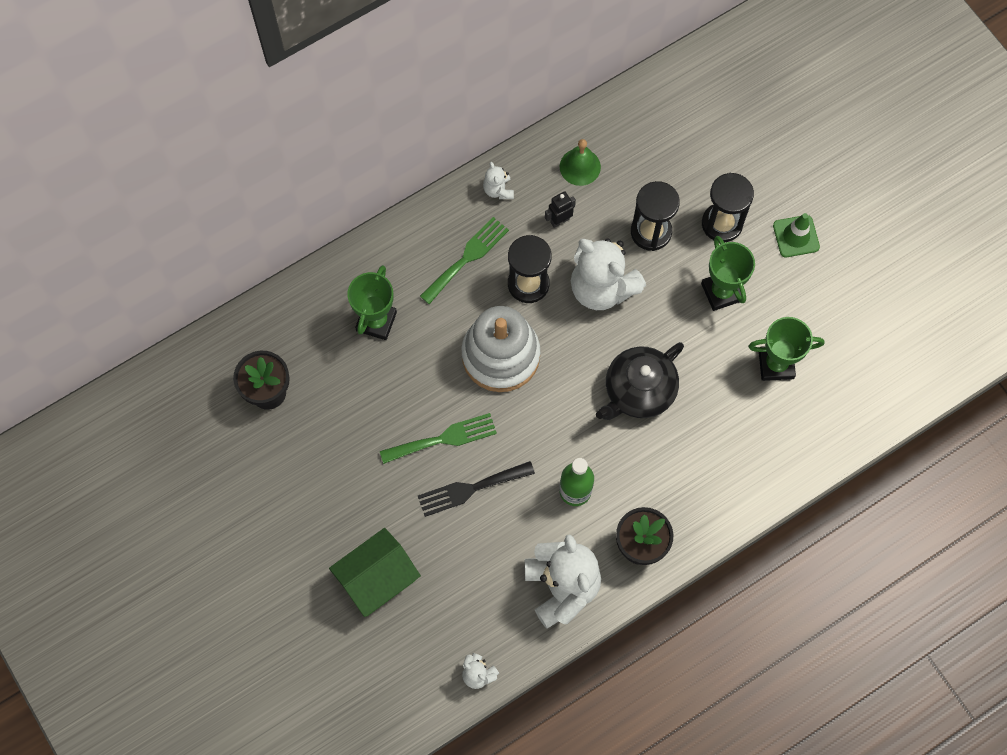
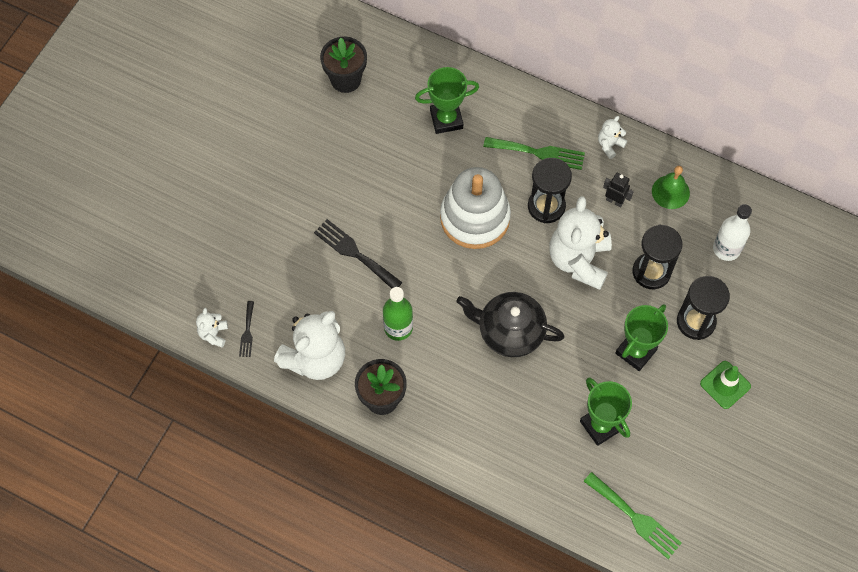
camera: 60 degrees right, 5 degrees down
(377, 579) = (247, 227): green house -> none
(443, 439) = (383, 214): green fork -> green fork (635, 518)
(495, 639) = (247, 332): none -> black fork
(666, 154) = (726, 249): none -> white bottle

